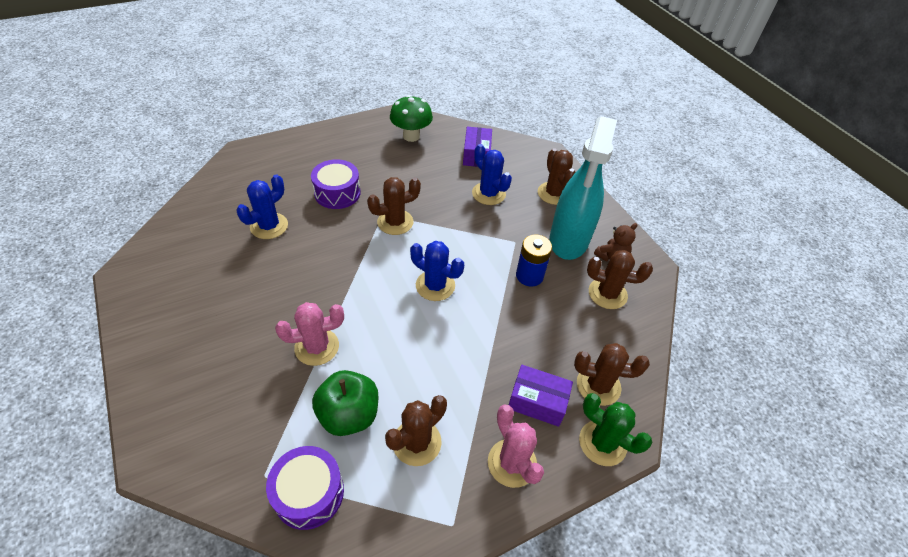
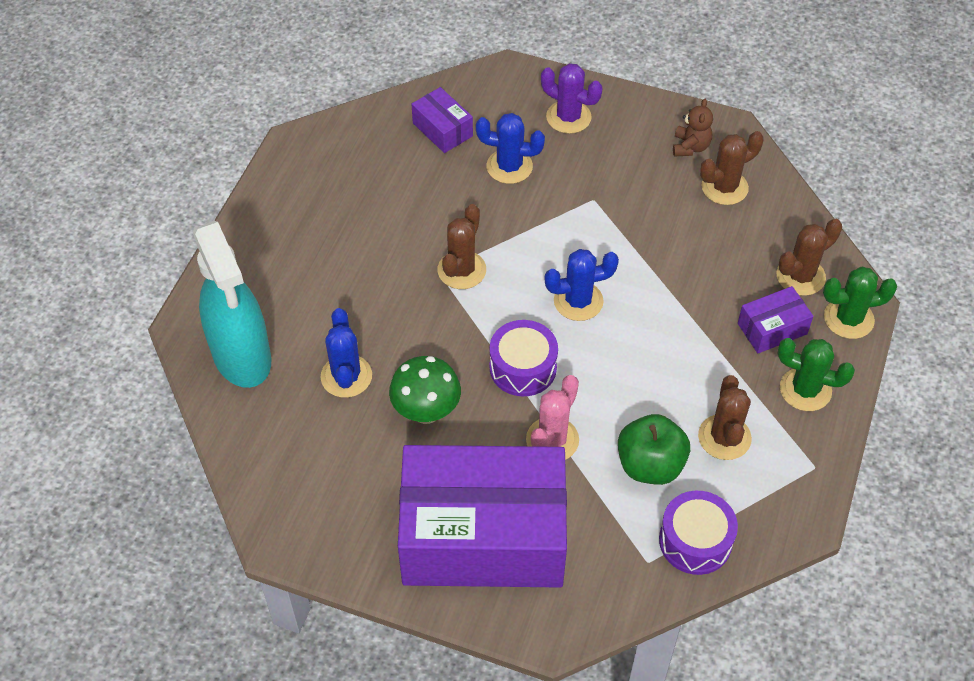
camera: 40 degrees left, 5 degrees up
(207, 365) = (483, 536): none -> purple box
(337, 193) = (362, 286): purple drum -> purple drum (523, 367)
(411, 136) = (346, 159): green mushroom -> green mushroom (426, 411)
(512, 463) = (805, 390): pink cactus -> green cactus
(529, 276) = (644, 224): blue battery -> none
(554, 193) = (568, 117): brown cactus -> purple cactus
(568, 240) = (637, 159): turquoise spray bottle -> turquoise spray bottle (242, 357)

